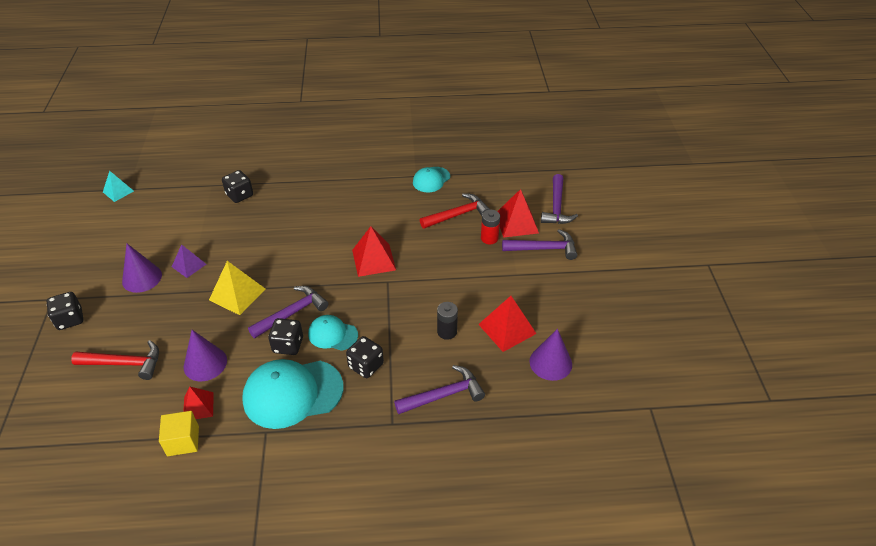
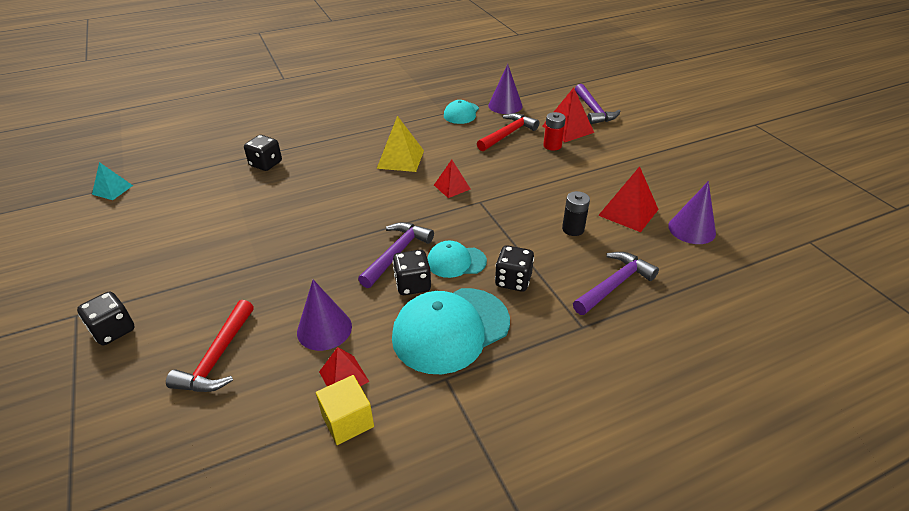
camera: 20 degrees left, 5 degrees down
(125, 363) = (218, 358): red hammer -> red hammer turned 120 degrees clockwise
(142, 278) = (190, 264): purple cone -> purple cone (505, 105)
(189, 265) = (244, 238): purple pyramid -> none
(237, 294) = (320, 251): yellow pyramid -> yellow pyramid (400, 159)
(373, 260) = (452, 187): red pyramid -> red pyramid, size x0.64
(544, 248) = (608, 143): purple hammer -> none

